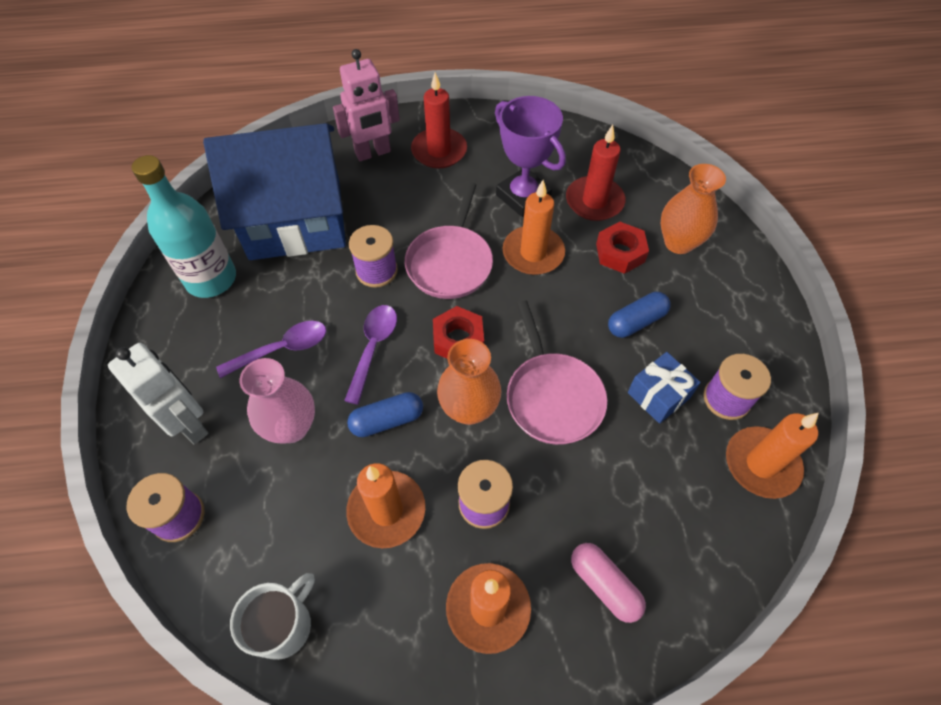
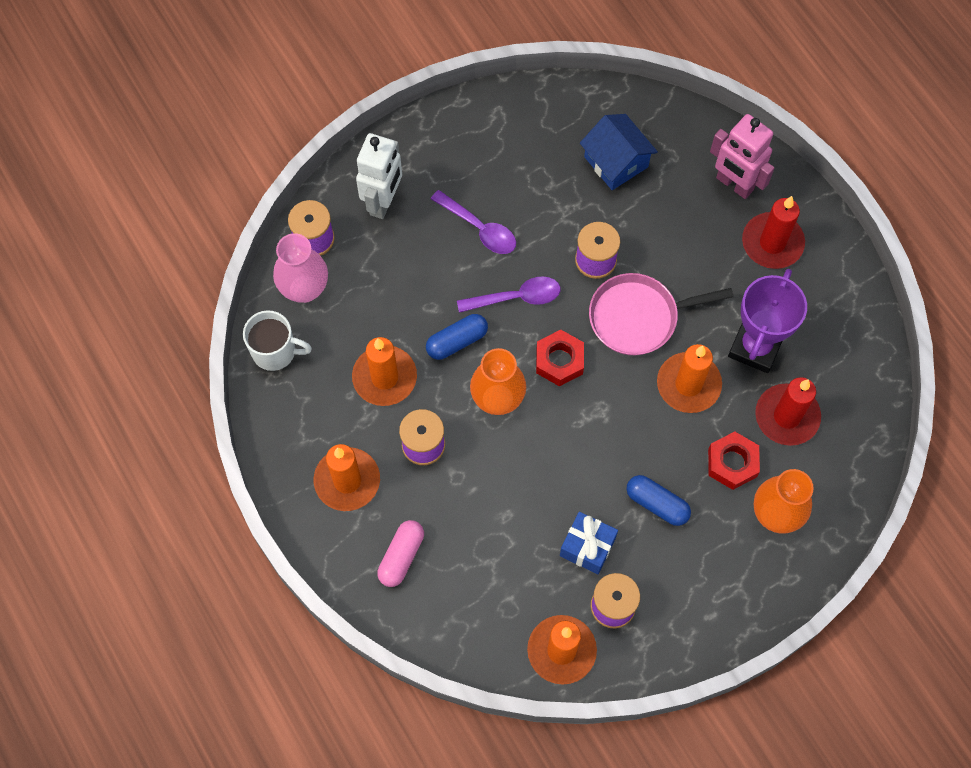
camera: 65 degrees right, 10 degrees up
(211, 279) = (516, 134): turquoise bottle -> none
(291, 427) = (416, 274): pink vase -> pink vase (304, 289)
(295, 219) = (616, 162): blue house -> blue house, size x0.49
(387, 420) = (457, 341): blue capsule -> blue capsule turned 75 degrees counterclockwise
(552, 397) = (541, 460): pink pan -> none

